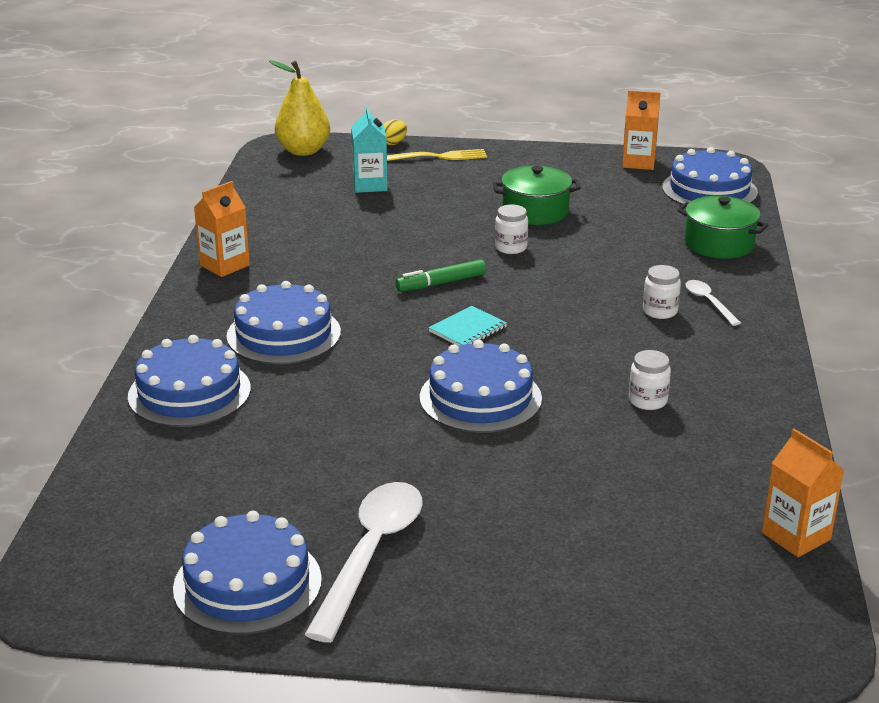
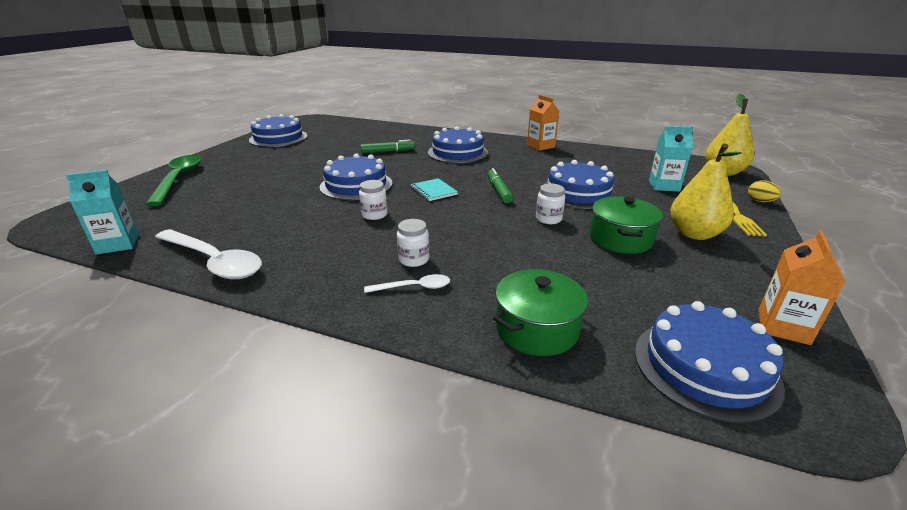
camera: 105 degrees right, 0 degrees up
(189, 392) = (417, 136): blue cake -> blue cake (578, 192)
(302, 405) = (388, 151): none -> green marker
(371, 554) = (266, 154): white spoon -> white spoon (214, 261)
(499, 179) = (694, 234): none -> yellow pear
(560, 609) = (178, 179): none -> green spoon
(647, 401) = (301, 229): white jar -> white jar (374, 215)
(796, 536) = (118, 244): orange carton -> turquoise carton

